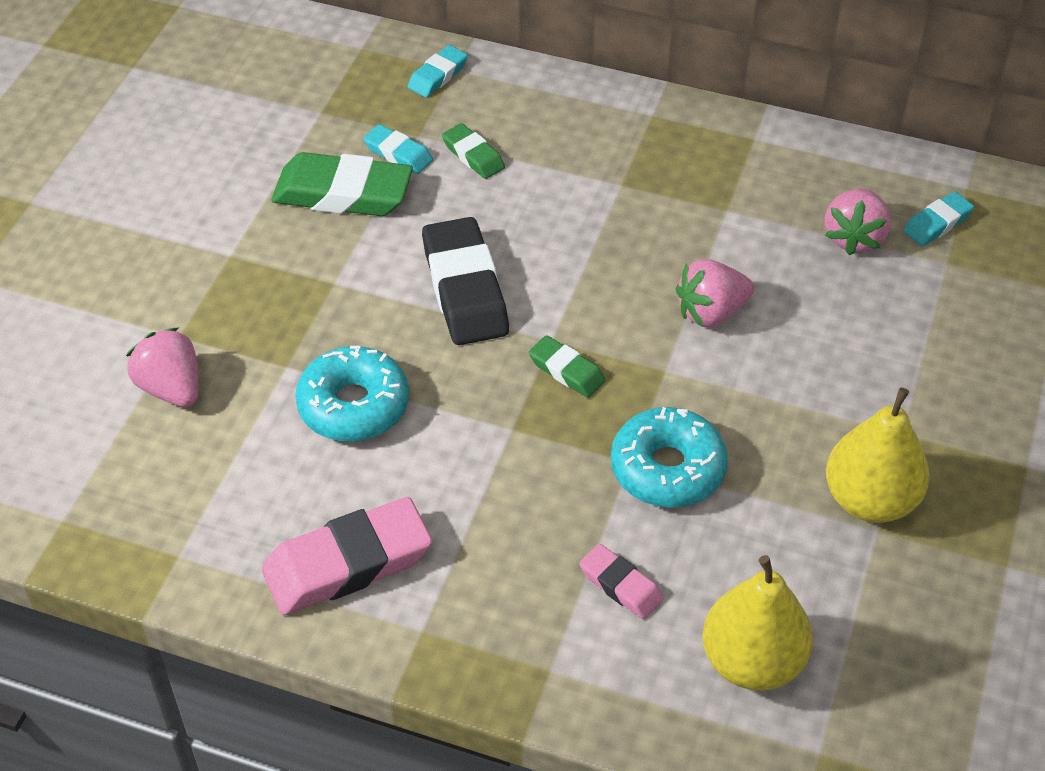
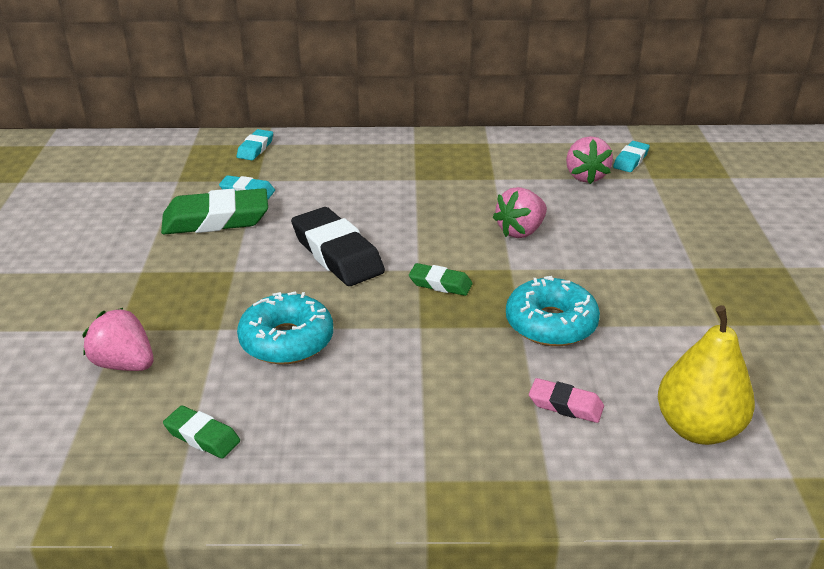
camera: 20 degrees left, 15 degrees down
(348, 564) = (336, 448): pink eraser -> none
(473, 155) = (303, 183): green eraser -> green eraser (202, 436)
(870, 500) = (702, 308): yellow pear -> none

